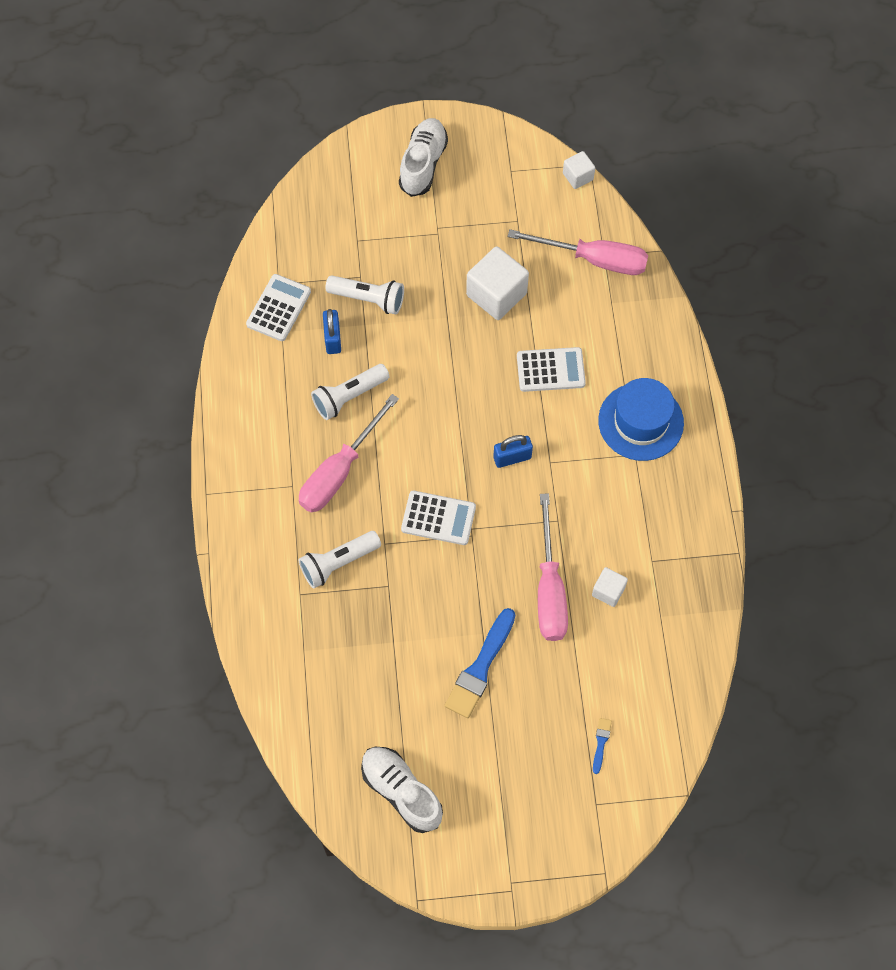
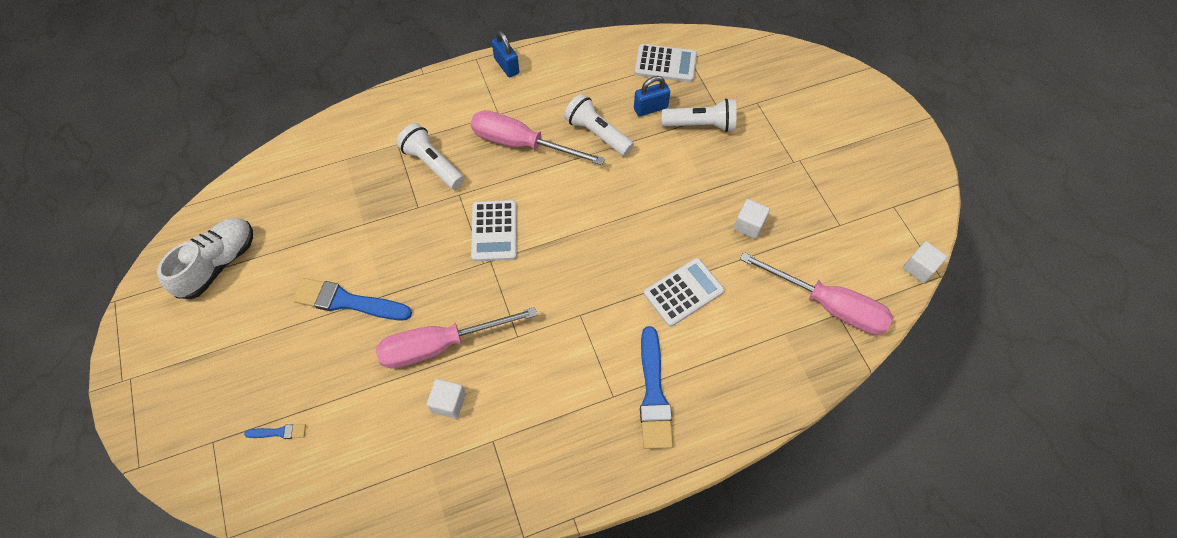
camera: 75 degrees right, 5 degrees down
(368, 299) = (701, 124): white flashlight -> white flashlight turned 90 degrees counterclockwise
(423, 164) = (862, 133): white shoe -> none
(496, 294) = (749, 225): white cube -> white cube, size x0.54
(512, 457) = (575, 279): blue padlock -> blue padlock (506, 66)
(550, 370) = (683, 292): white calculator -> white calculator turned 105 degrees counterclockwise
(594, 259) = (828, 305): pink screwdriver -> pink screwdriver turned 60 degrees counterclockwise
(640, 422) = (653, 394): blue hat -> blue brush

